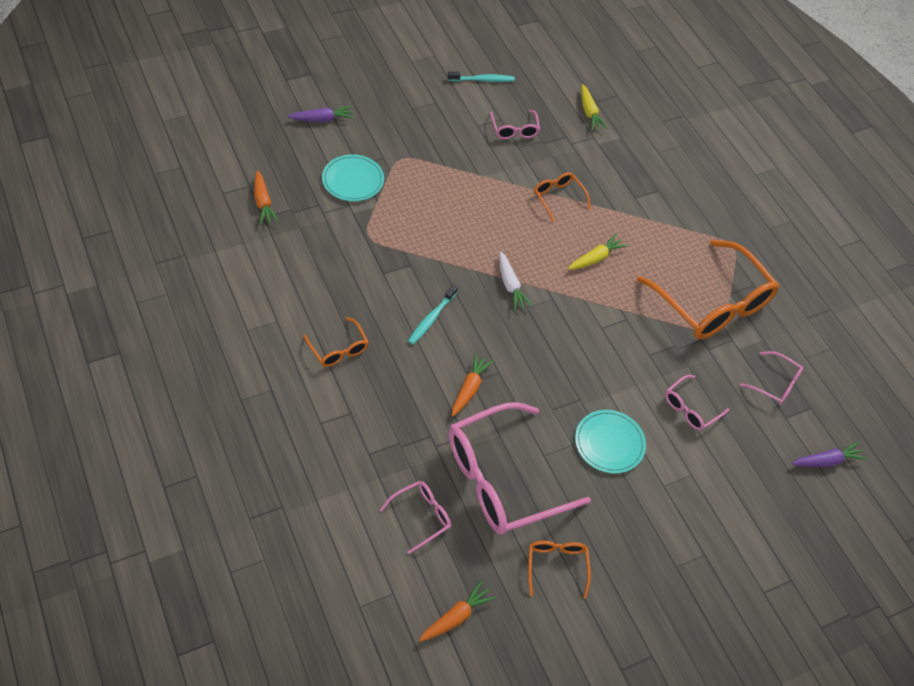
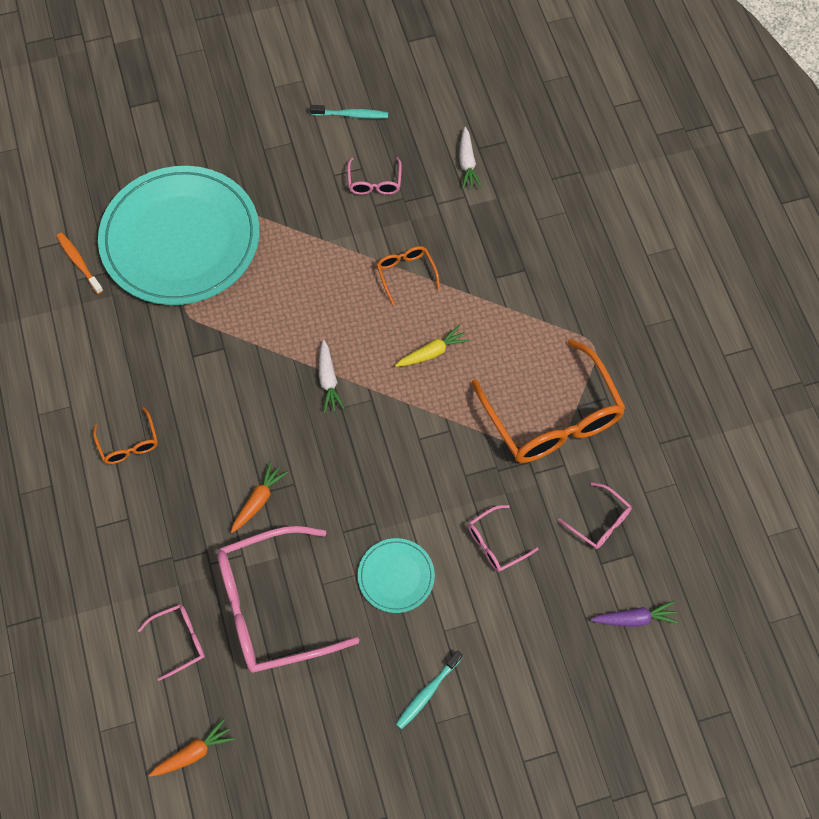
camera: 15 degrees right, 10 degrees up
(263, 203) = (79, 262): orange carrot -> orange toothbrush
(322, 119) = (161, 160): purple carrot -> none
(353, 180) = (180, 239): turquoise plate -> turquoise plate, size x2.34
(431, 318) = (234, 414): turquoise toothbrush -> turquoise toothbrush (427, 692)
(556, 565) = (308, 709): orange glasses -> none
(589, 112) = (467, 163): yellow carrot -> white carrot

